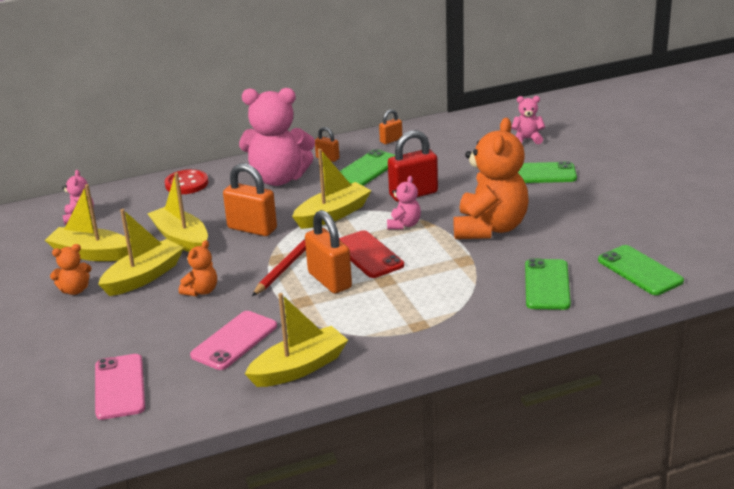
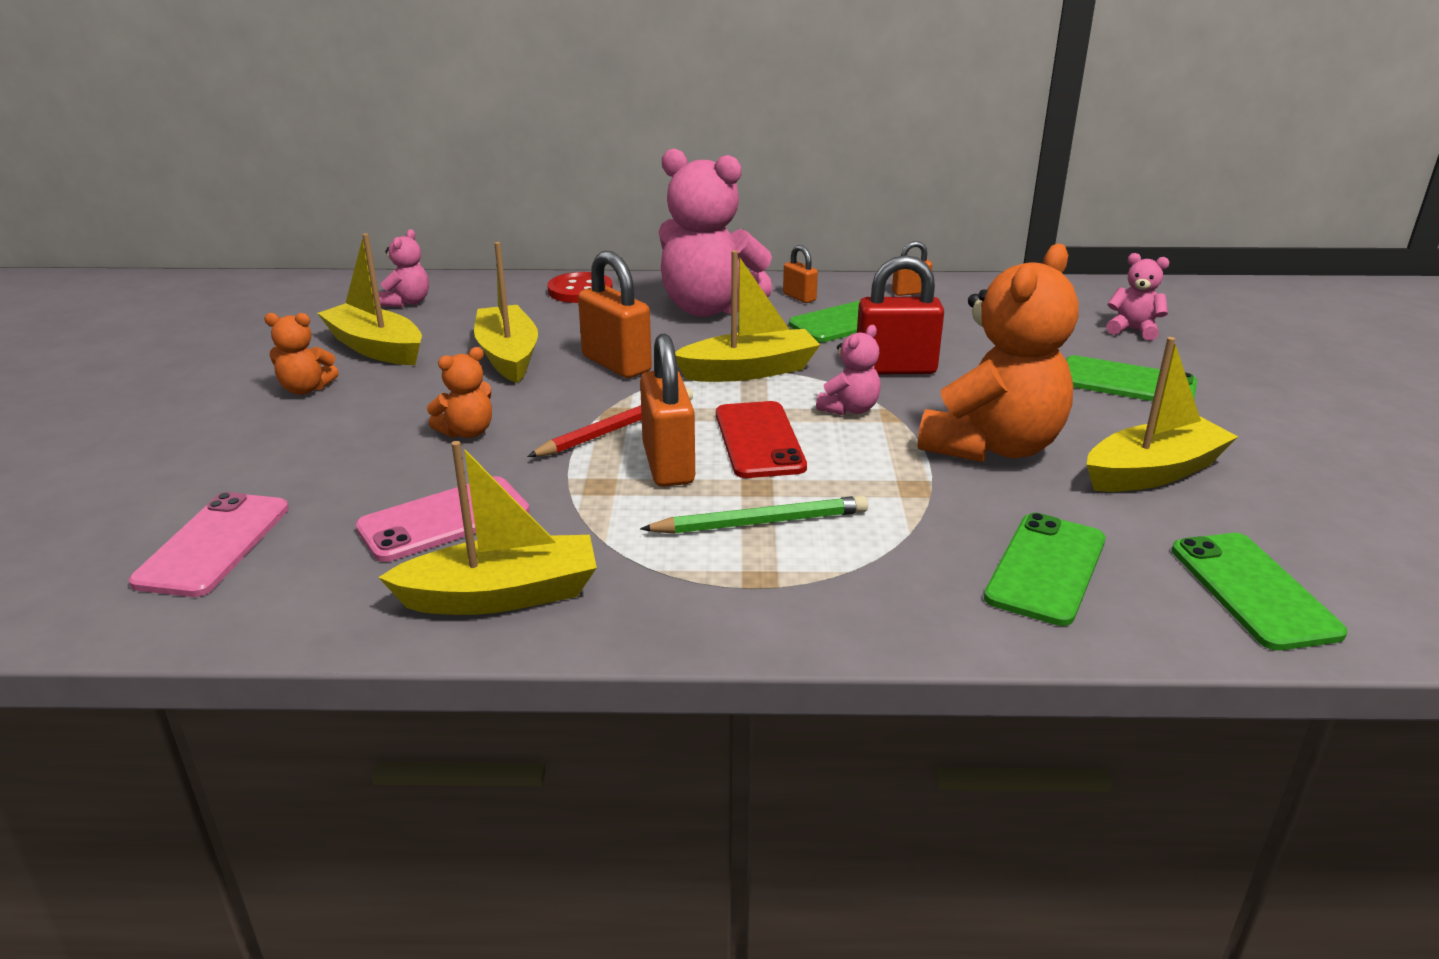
camera: 20 degrees right, 0 degrees up
(144, 277) = (410, 393): yellow boat -> yellow boat (1153, 472)
(400, 298) = (761, 522): none -> green pencil

